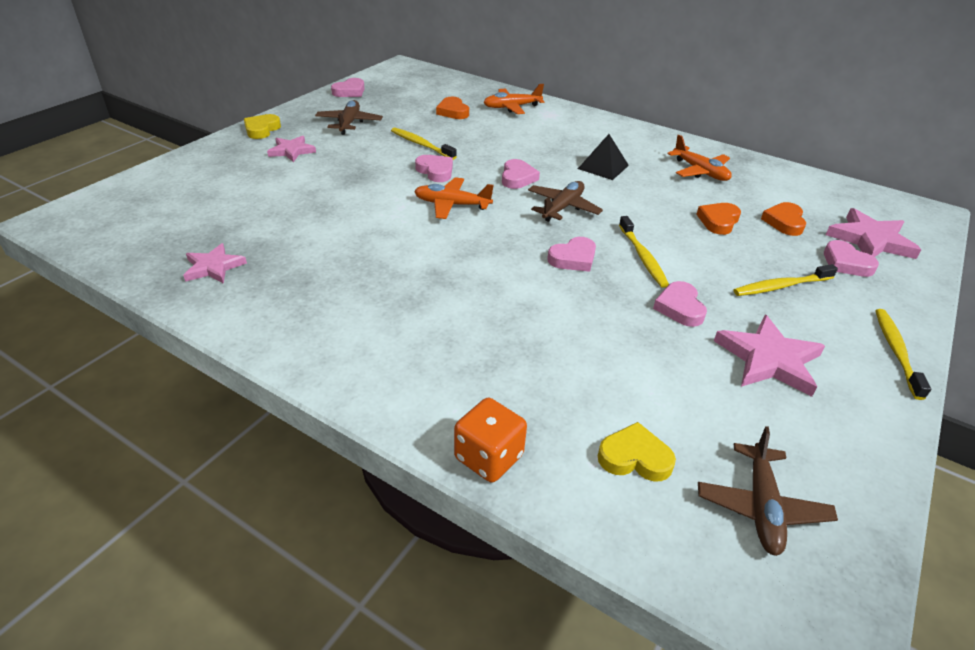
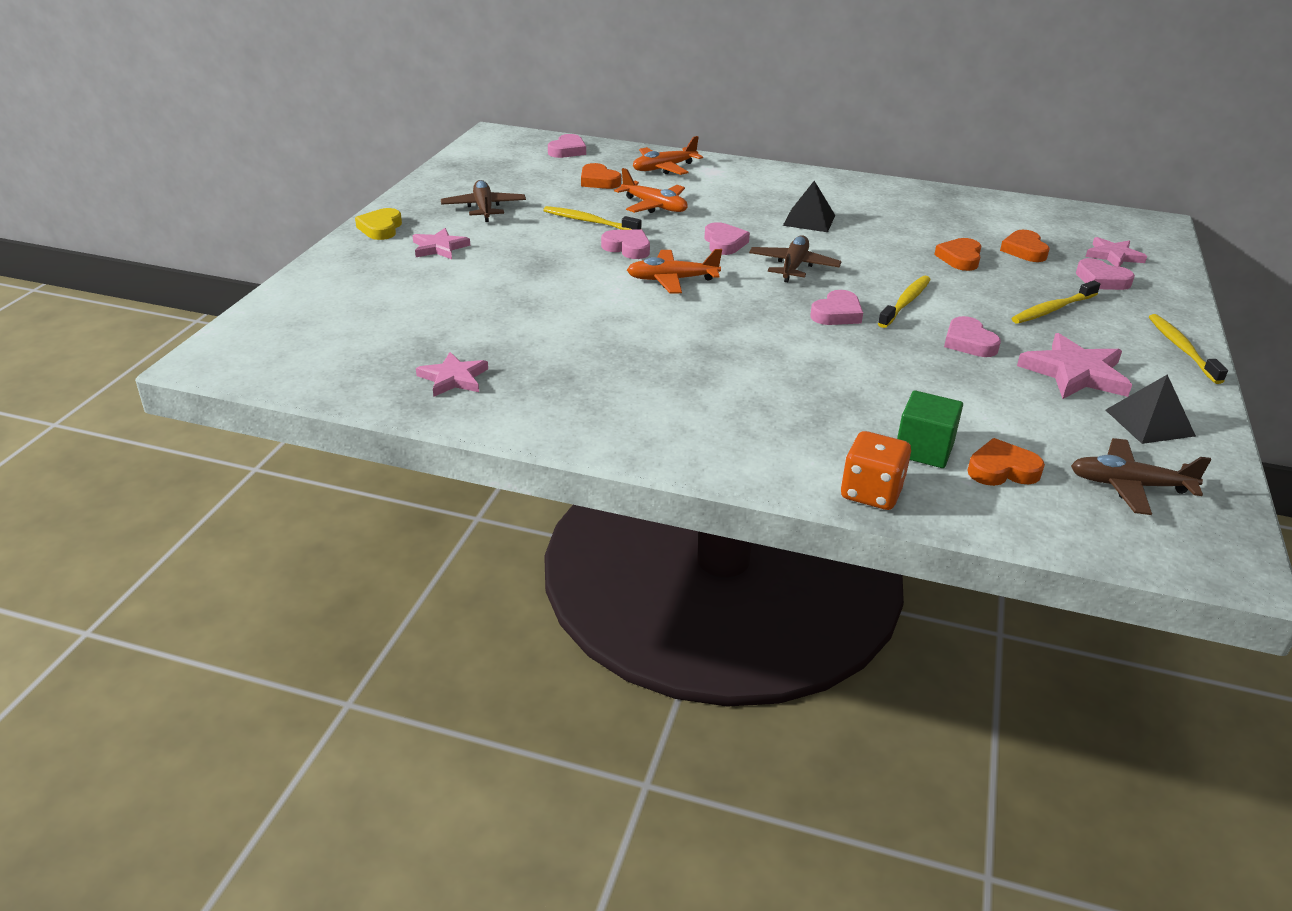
camera: 15 degrees left, 5 degrees down
(350, 91) = (454, 172): pink heart -> pink heart (567, 150)
(569, 418) = (924, 450): none -> green cube
(634, 457) = (1002, 470): yellow heart -> orange heart
(642, 257) = (905, 302): yellow toothbrush -> yellow toothbrush turned 120 degrees counterclockwise
(700, 171) = (913, 212): orange plane -> orange plane (654, 206)
(761, 506) = (1129, 486): brown plane -> brown plane turned 105 degrees clockwise
(820, 432) = (1149, 422): none -> black pyramid
(870, 240) = (1113, 256): pink star -> pink star, size x0.64

